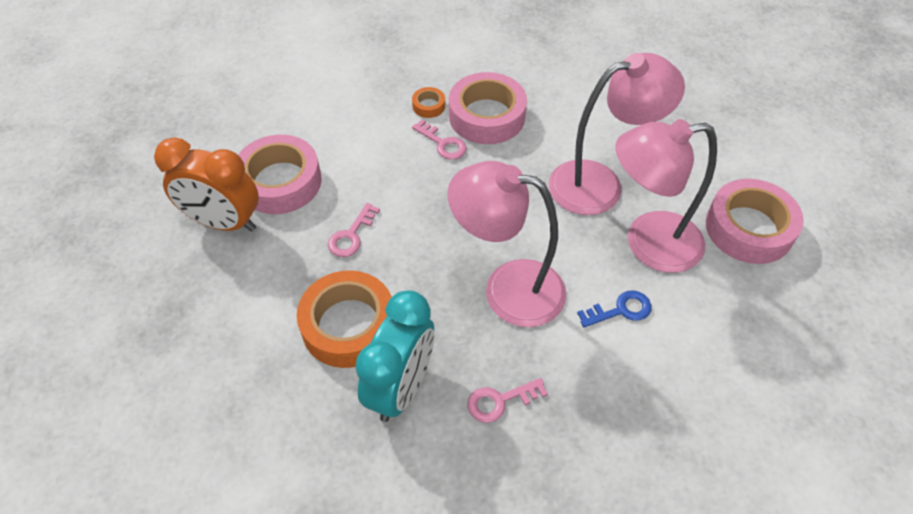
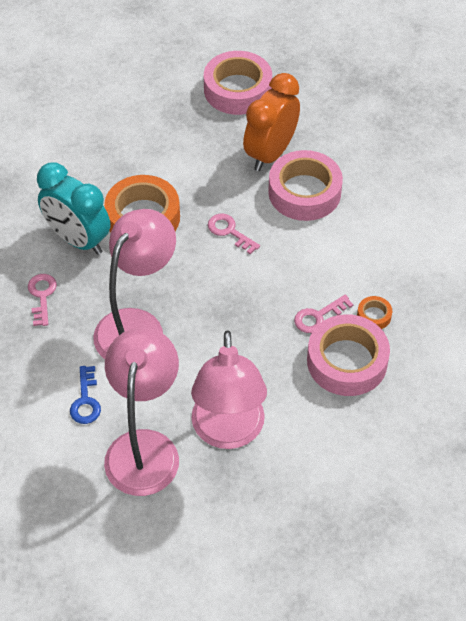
camera: 105 degrees right, 0 degrees up
(749, 228) = (131, 543): pink tape -> pink tape (237, 90)

